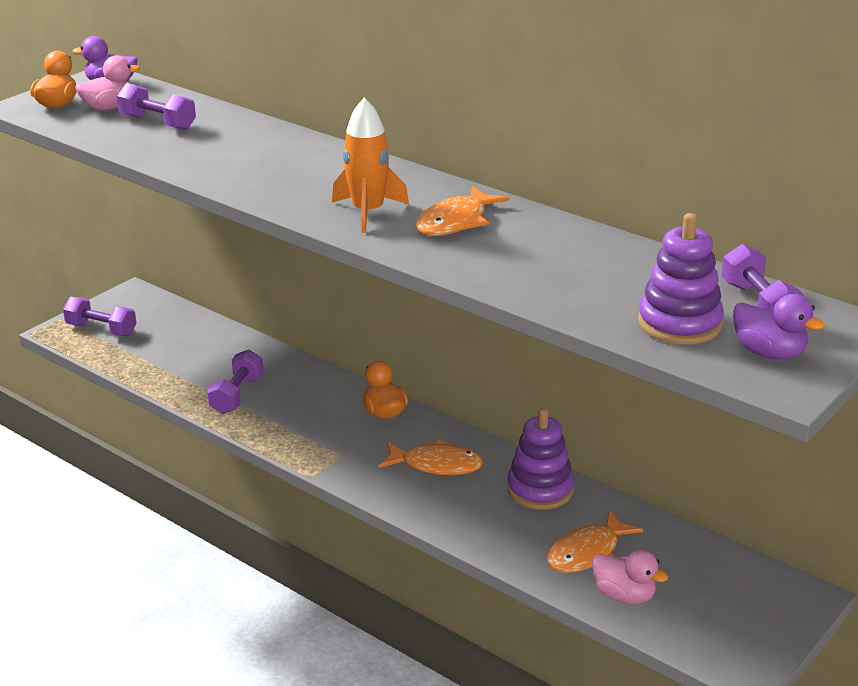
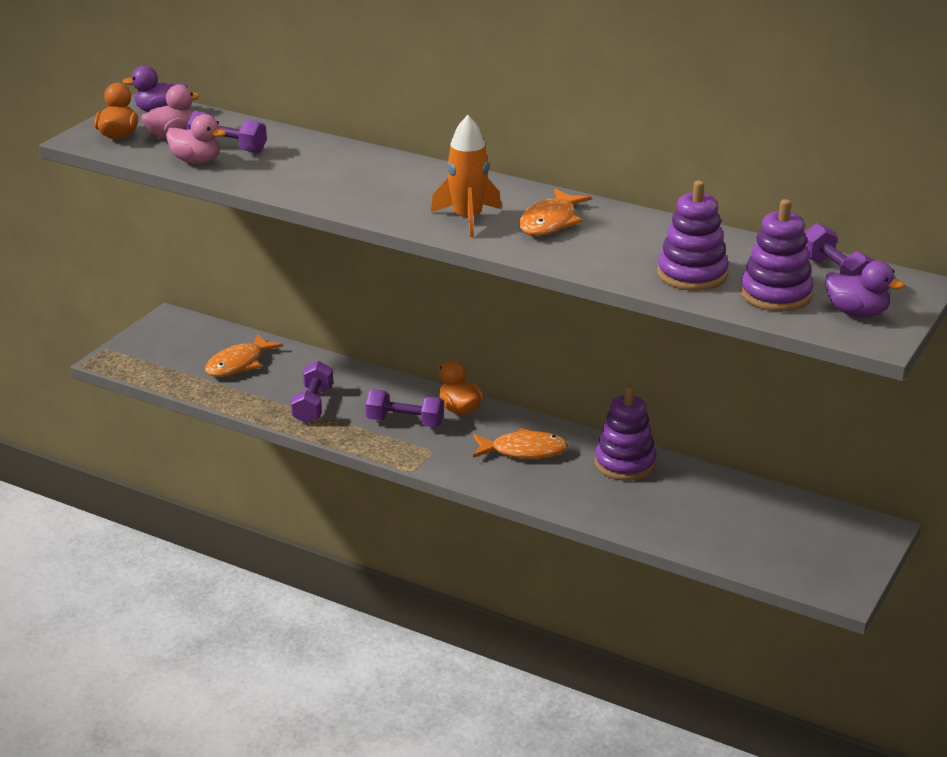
camera: 10 degrees left, 0 degrees up
(101, 329) = (153, 355): purple dumbbell -> purple dumbbell (405, 422)
(587, 553) = (683, 512): orange fish -> orange fish (238, 364)
(590, 292) = (692, 274): none -> purple stacking toy
(624, 595) = (725, 544): pink duck -> pink duck (196, 161)

